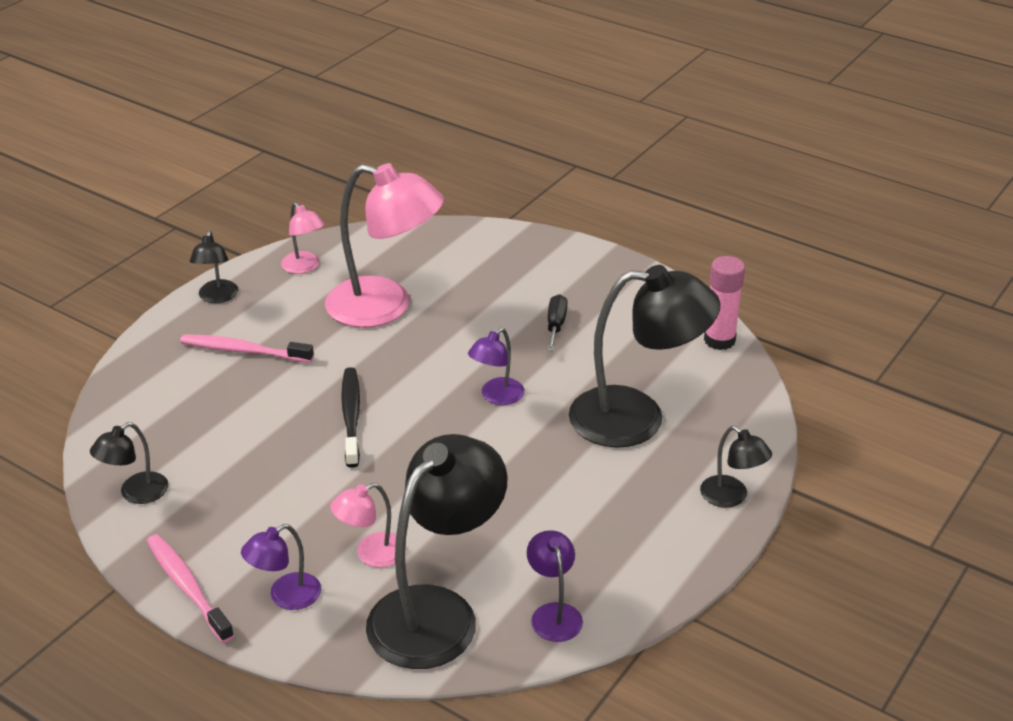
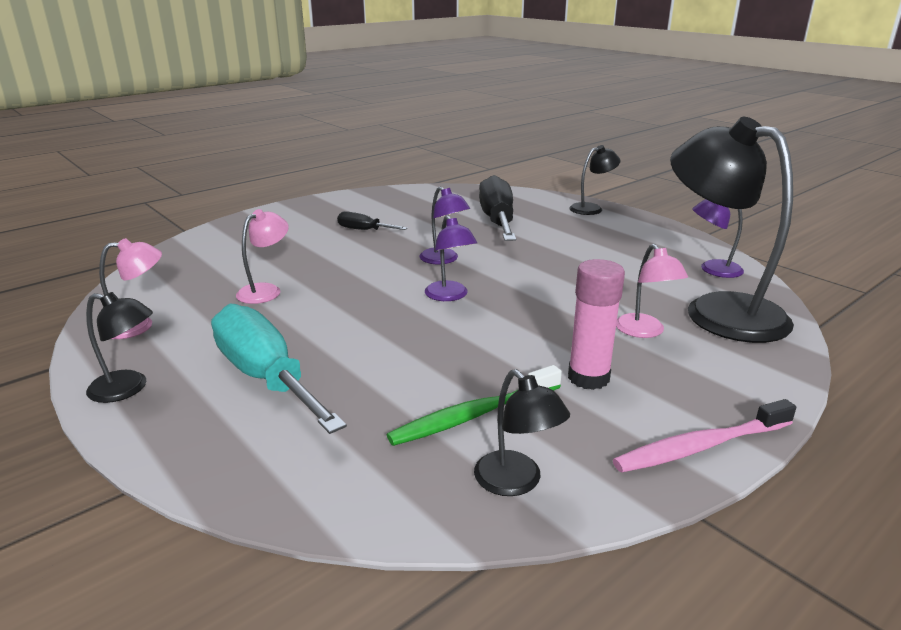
camera: 75 degrees left, 10 degrees down
(211, 462) = (474, 415): none -> green toothbrush
(243, 351) = (265, 377): pink toothbrush -> turquoise screwdriver
(286, 597) = (709, 381): purple lamp -> purple lamp (450, 296)
(351, 416) = (434, 323): black toothbrush -> none
(385, 307) = (266, 290): pink lamp -> pink lamp, size x0.47
(637, 418) = (497, 220): black lamp -> black screwdriver
(719, 340) = (425, 190): pink glue stick -> pink glue stick (588, 378)

